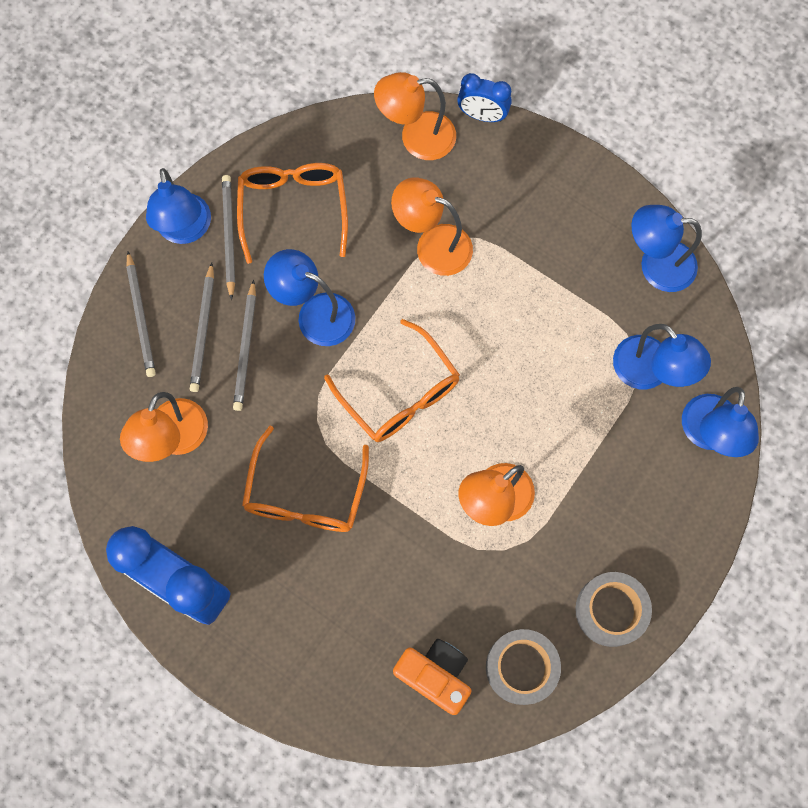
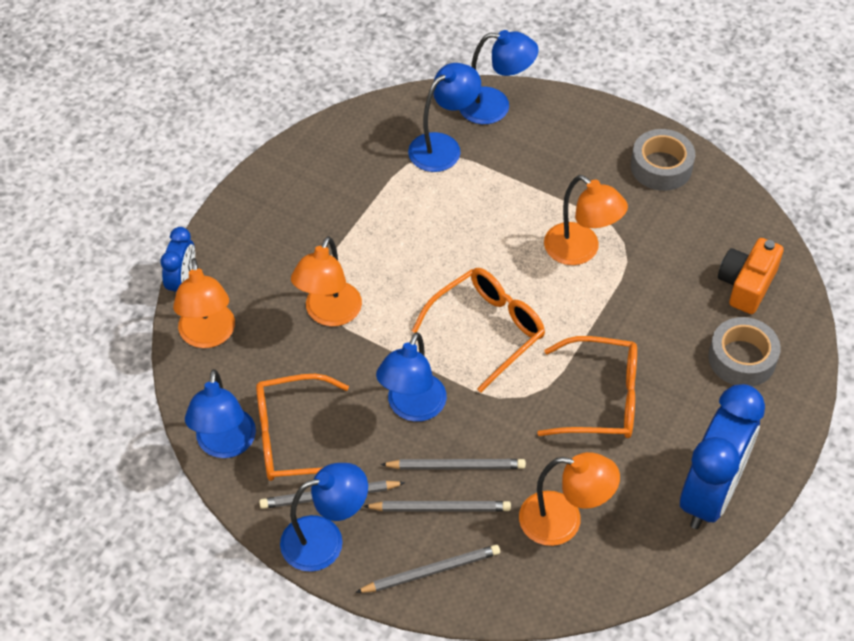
camera: 95 degrees left, 20 degrees down
(521, 667) = (724, 225): grey tape -> grey tape (742, 358)
(656, 265) = (338, 144): blue lamp -> blue lamp (225, 445)

